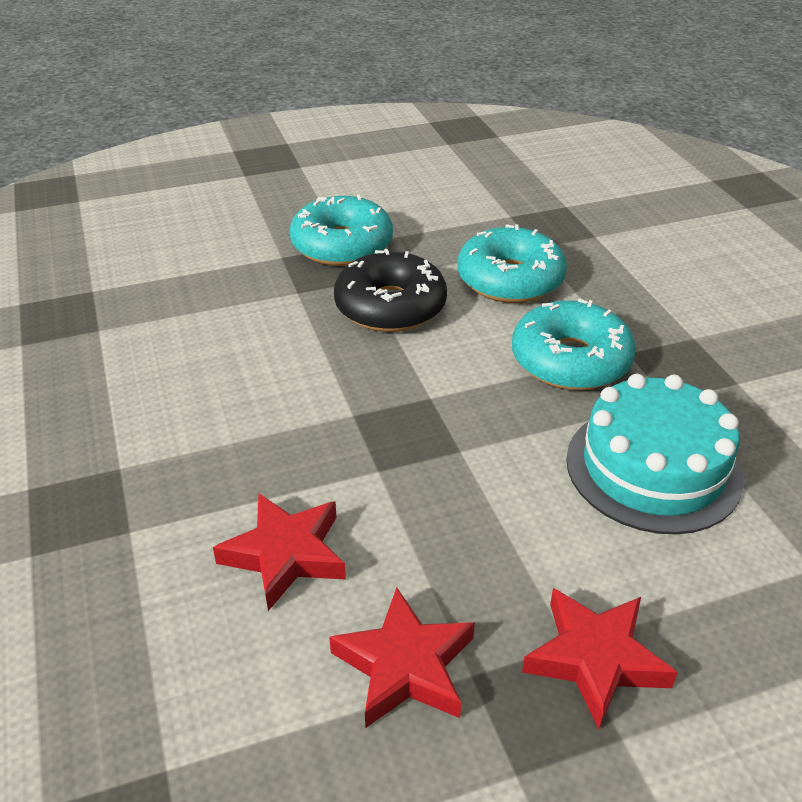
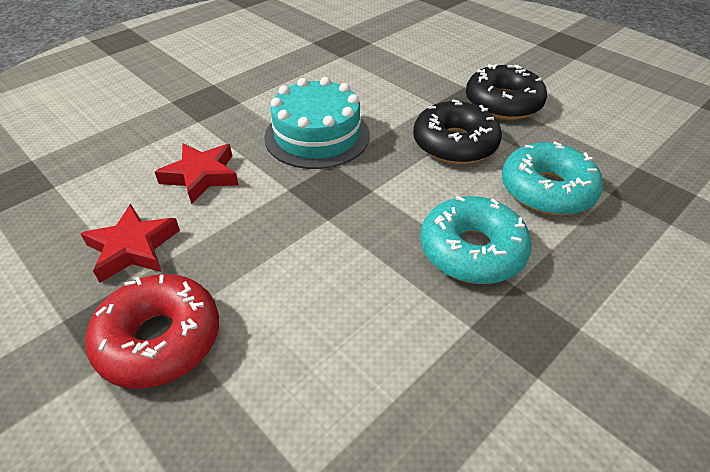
camera: 65 degrees right, 5 degrees up
(342, 245) = (503, 103): turquoise donut -> black donut
(595, 659) = (160, 339): red star -> red donut
(653, 468) = (373, 333): turquoise cake -> turquoise cake (317, 136)

